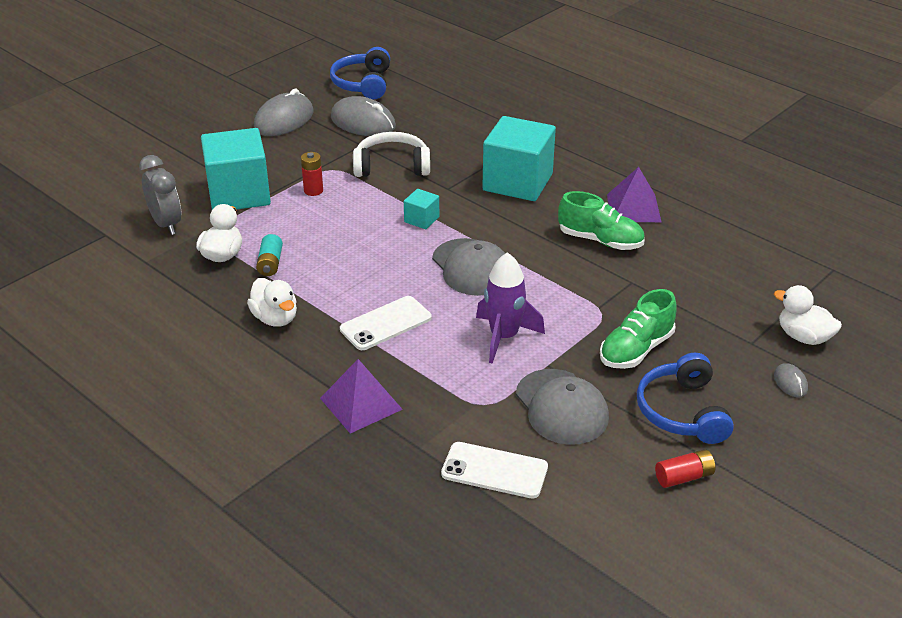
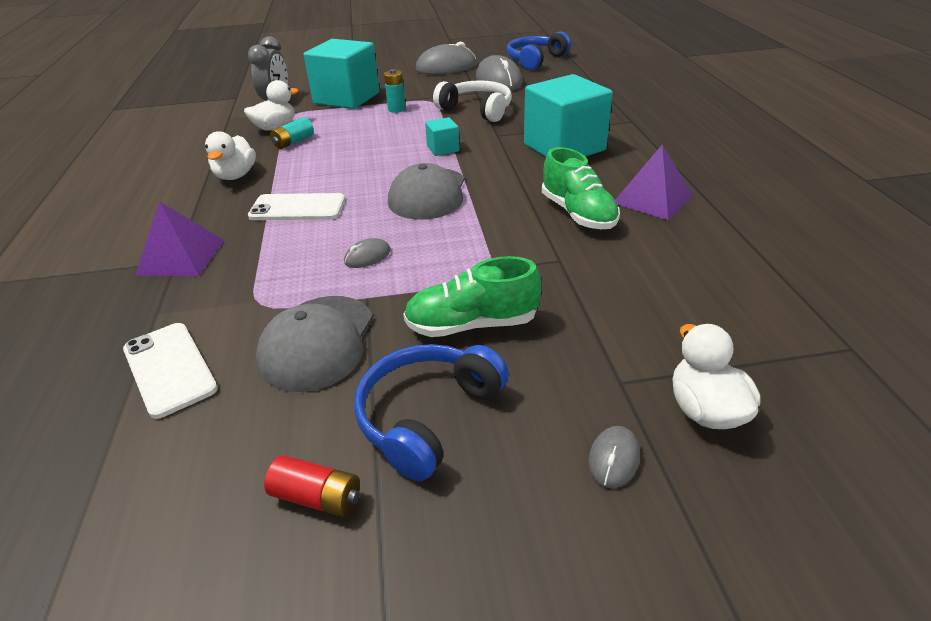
camera: 40 degrees right, 0 degrees up
(313, 190) = (396, 109): red battery -> turquoise battery
(504, 337) = (367, 256): purple rocket -> grey mouse

